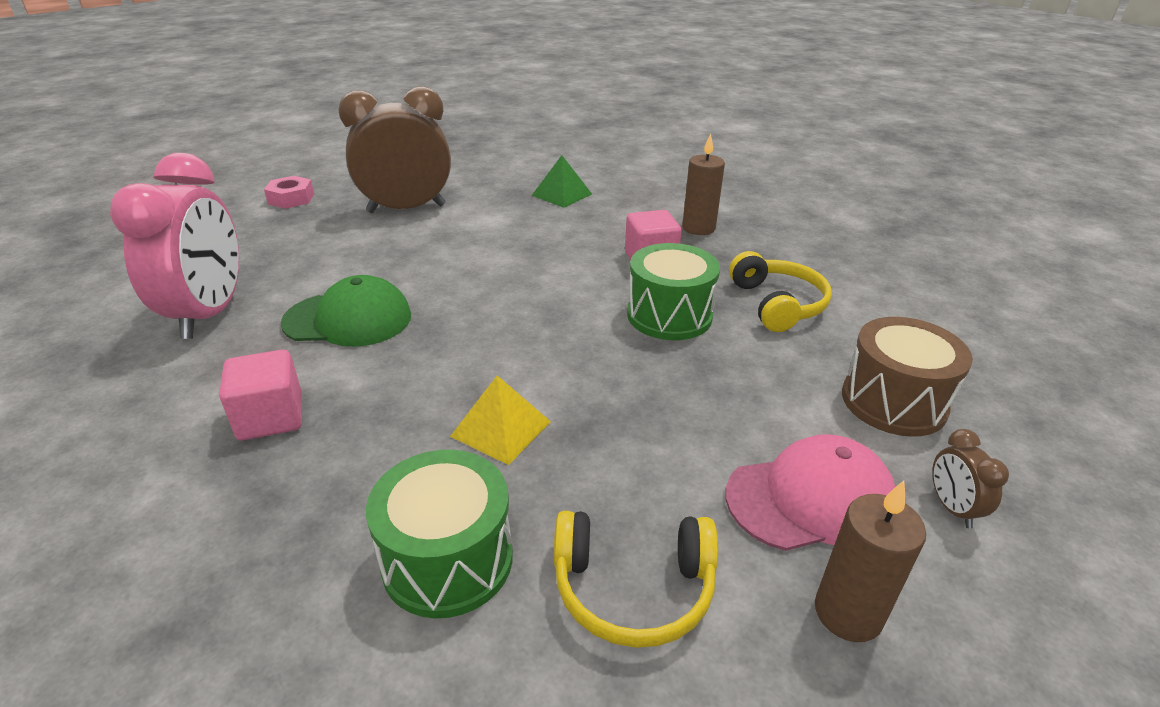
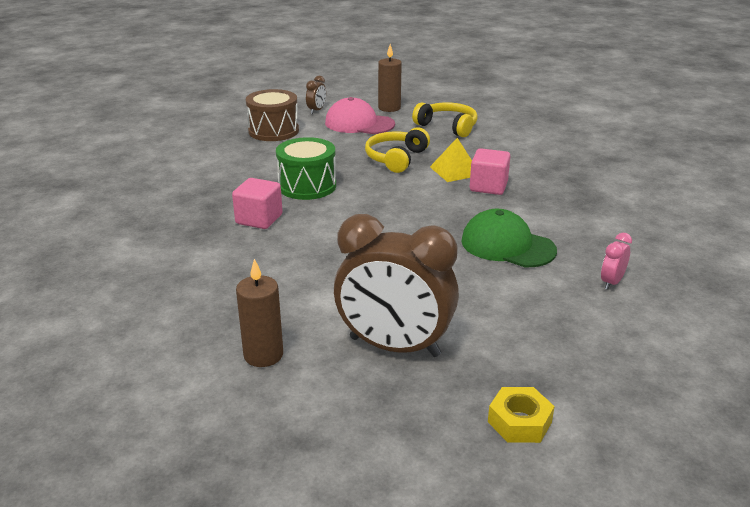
camera: 145 degrees left, 5 degrees down
(209, 314) = (611, 282): pink clock -> pink clock, size x0.40
(271, 417) = (569, 206): pink cube -> pink cube (488, 187)
(291, 199) = (519, 422): pink nut -> yellow nut
(448, 560) = (506, 146): green drum -> none
(562, 194) = (223, 307): green pyramid -> none
(698, 228) = (181, 230): brown candle -> brown candle (263, 355)
(777, 304) = (239, 172): yellow headphones -> yellow headphones (396, 158)

